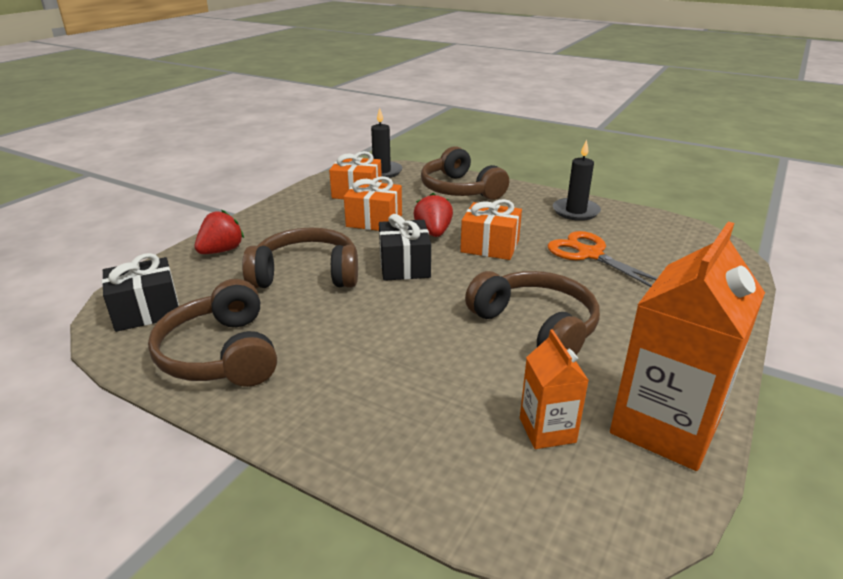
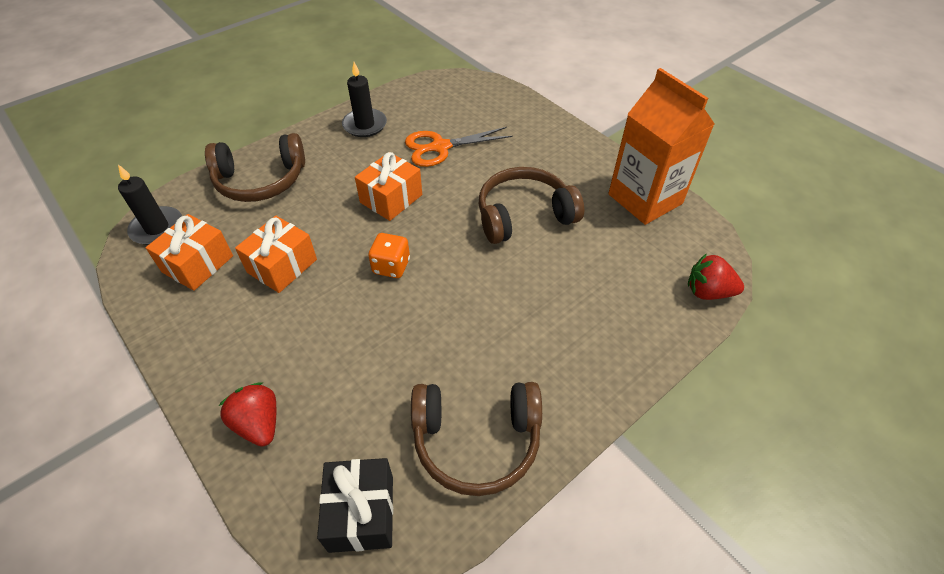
camera: 70 degrees left, 20 degrees up
(306, 274) = (364, 347): brown headphones -> none
(404, 266) = (391, 266): black gift -> orange dice
(433, 233) = (340, 228): red strawberry -> red strawberry (708, 292)
(547, 430) = (635, 252): orange carton -> none

